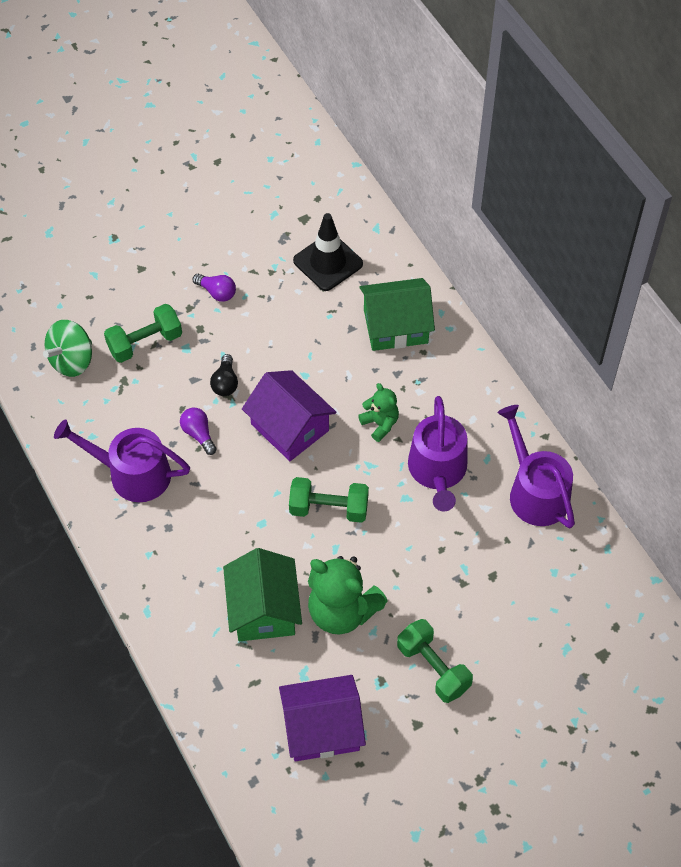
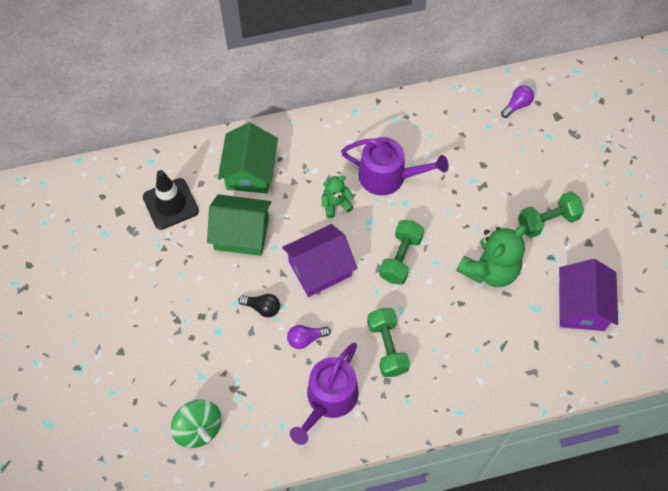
camera: 75 degrees left, 5 degrees up
(145, 342) = (201, 363): green dumbbell -> green dumbbell (387, 347)
(217, 292) = (169, 295): purple light bulb -> purple light bulb (517, 105)
(264, 609) = (476, 324): green house -> green house (241, 233)
(535, 492) = (422, 120): purple watering can -> none

